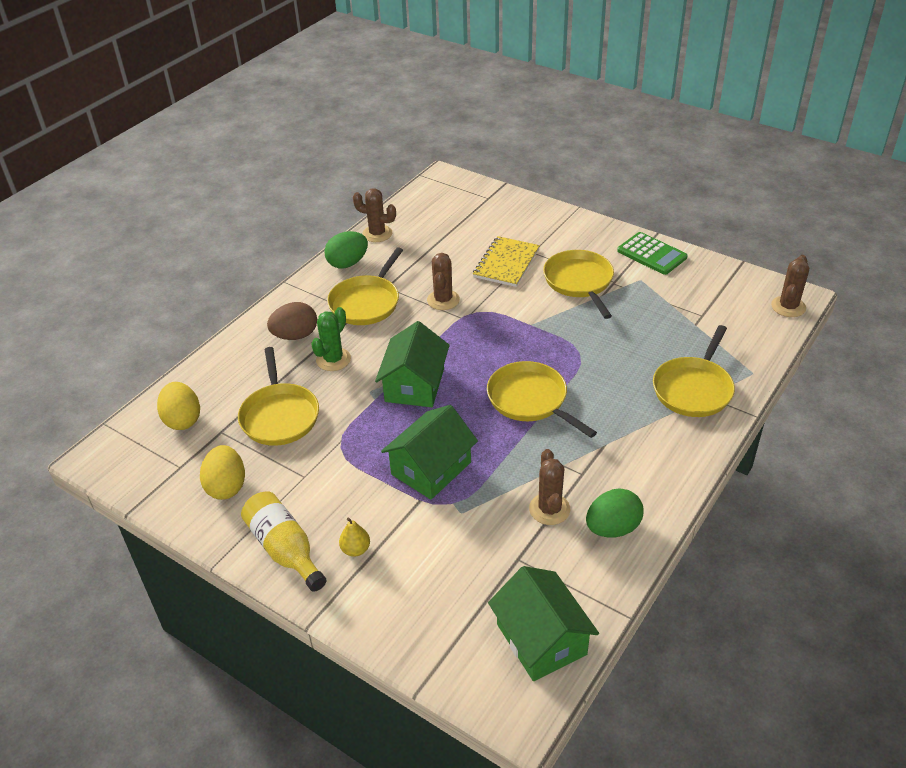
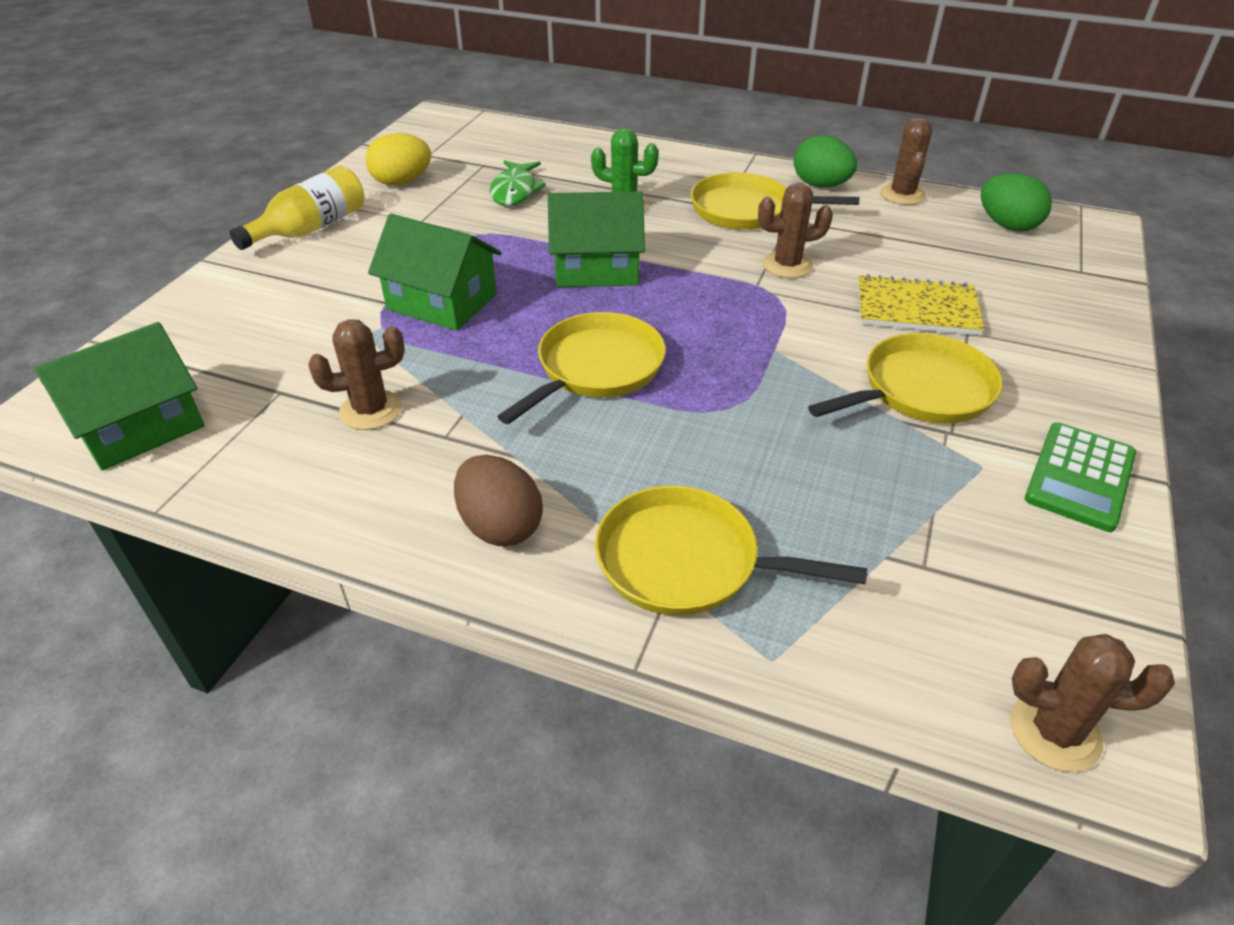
camera: 75 degrees right, 0 degrees up
(182, 420) = (497, 143): yellow egg -> none
(279, 416) = (515, 191): yellow pan -> green fish
(295, 336) = (657, 176): brown egg -> brown egg (500, 526)
(355, 549) = (307, 270): yellow pear -> none
(612, 528) = (331, 478): green egg -> green egg (1007, 225)

